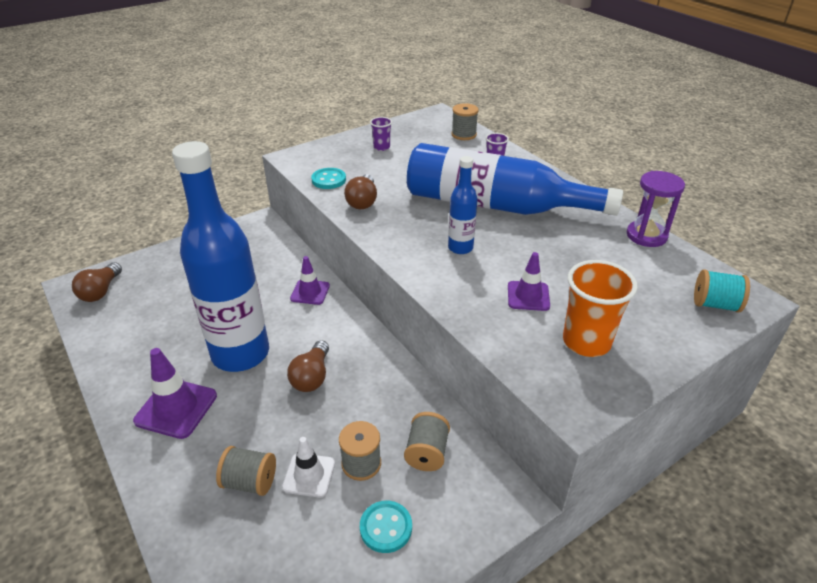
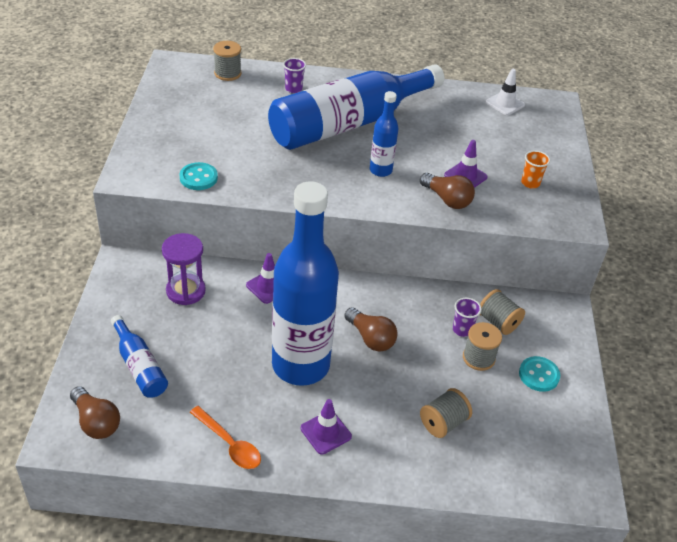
camera: 55 degrees left, 5 degrees up
(124, 362) = (229, 444): none -> orange spoon
(168, 280) = (139, 366): none -> blue bottle
(176, 408) = (326, 432): purple traffic cone -> purple traffic cone, size x0.65
(309, 475) = (465, 389): white traffic cone -> white traffic cone (505, 103)
(363, 201) = (258, 179): brown light bulb -> brown light bulb (447, 199)
(381, 147) = (184, 122): purple cup -> purple cup (462, 330)
(586, 342) = (530, 183): orange cup -> orange cup, size x0.52
(646, 236) = (460, 91): purple hourglass -> purple hourglass (185, 291)
(715, 304) = (548, 117): turquoise spool -> none

